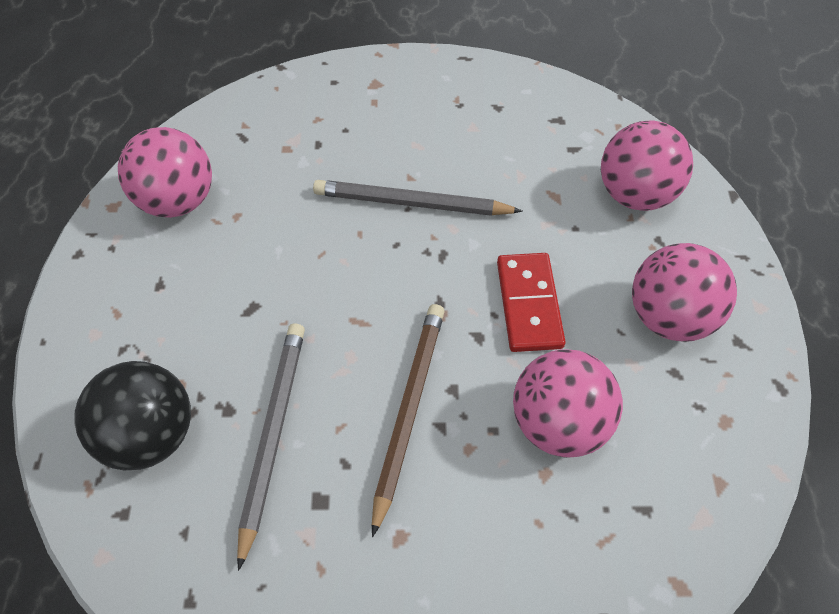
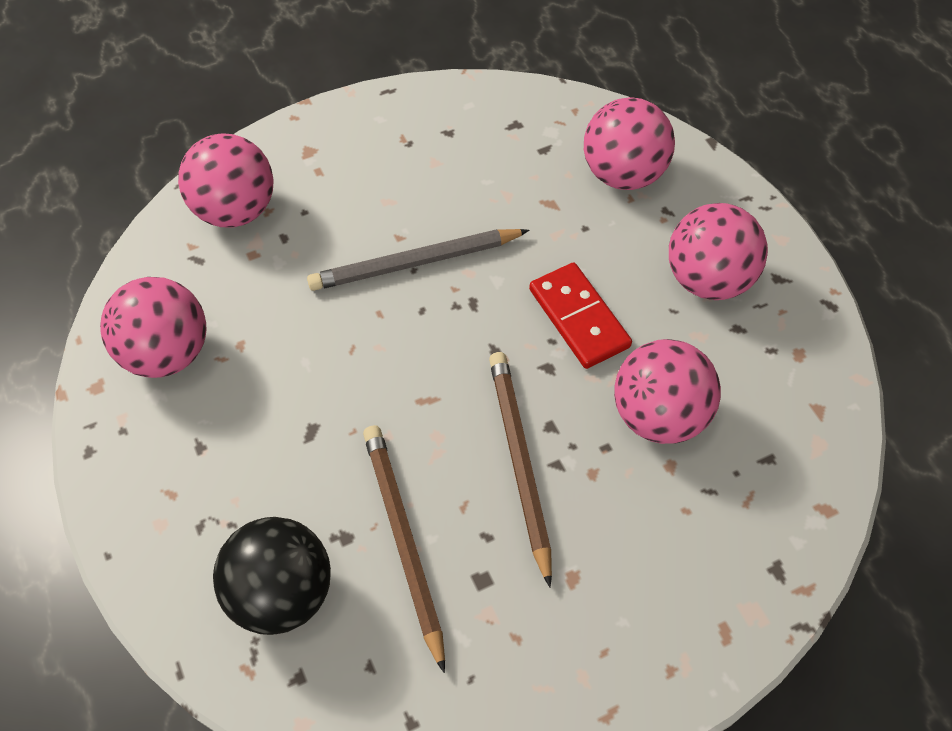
camera: 25 degrees left, 0 degrees up
(273, 435) = (404, 540): grey pencil -> brown pencil
(293, 109) = (235, 210): none -> pink ball

